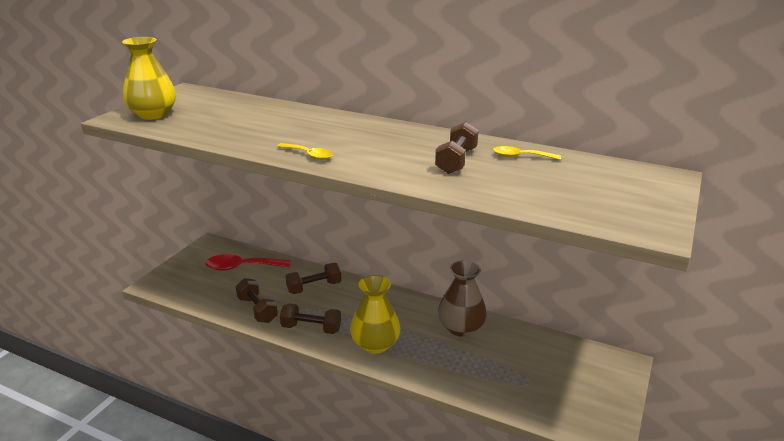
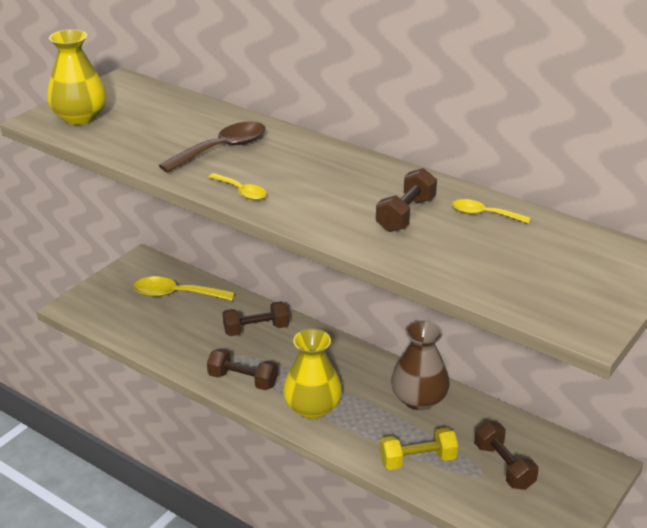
camera: 10 degrees right, 5 degrees up
(242, 267) = (176, 294): red spoon -> yellow spoon
(257, 310) = (185, 350): brown dumbbell -> brown dumbbell (504, 466)
(283, 128) = (222, 149): none -> brown spoon
(474, 377) = (417, 460): none -> yellow dumbbell

